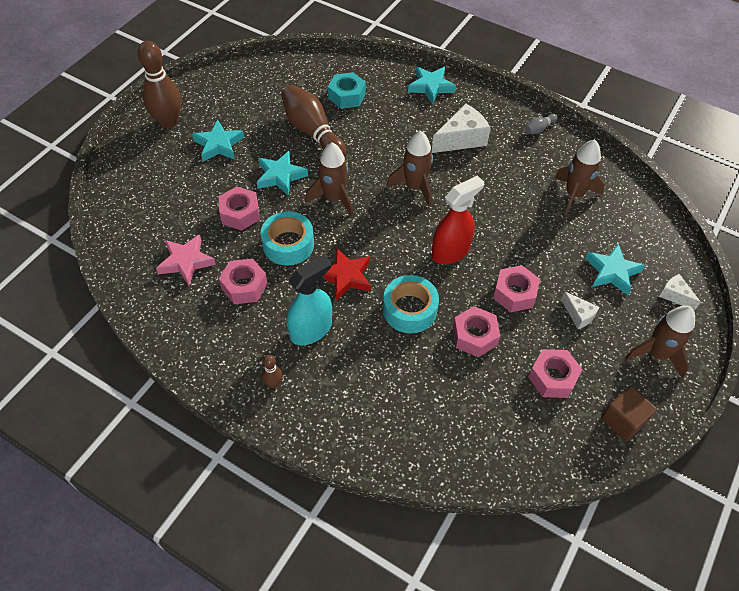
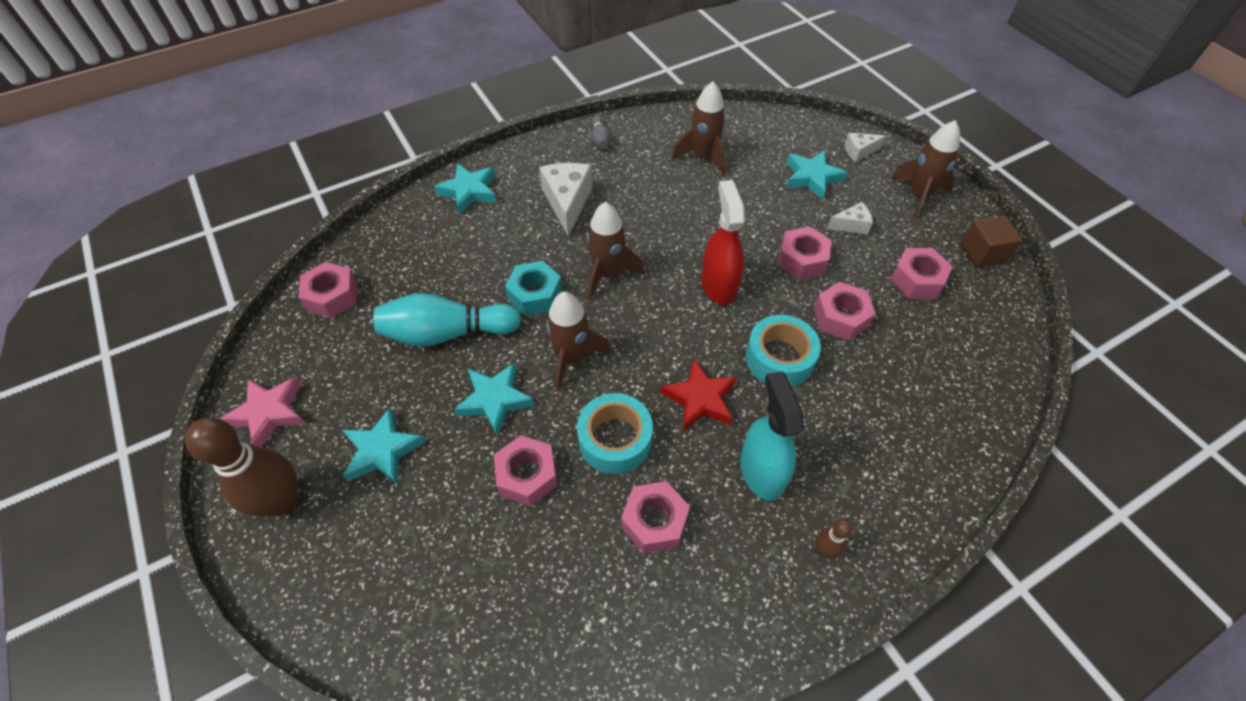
camera: 60 degrees left, 0 degrees up
(186, 262) = (569, 582): pink star -> pink star (269, 413)
(303, 71) = (332, 296): none -> pink nut
(312, 132) = (447, 333): brown bowling pin -> turquoise bowling pin
(346, 96) = (416, 272): turquoise nut -> turquoise nut (535, 295)

